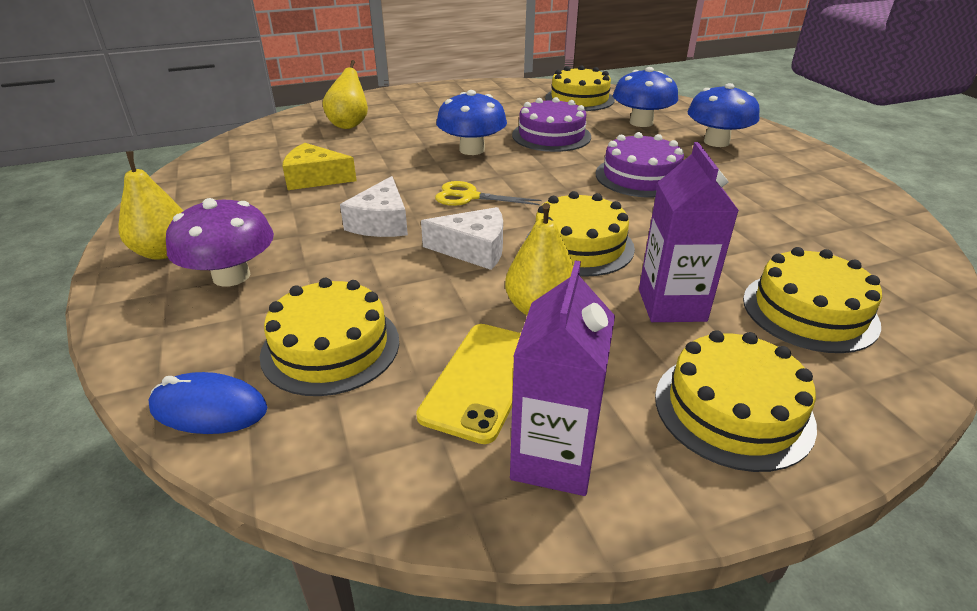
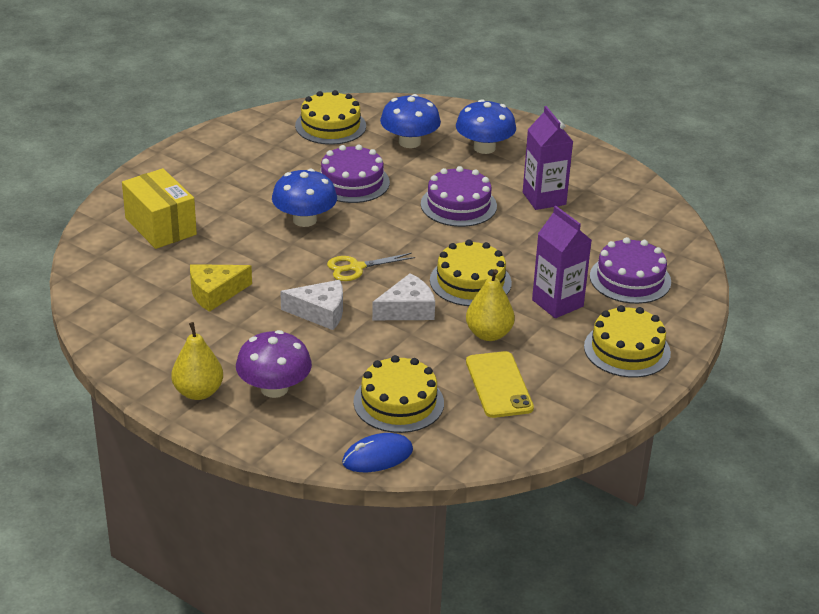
camera: 35 degrees left, 0 degrees up
(349, 125) = (161, 226): yellow pear -> yellow box
(381, 222) = (320, 312): white cheese -> white cheese turned 60 degrees counterclockwise
(554, 458) = (567, 405): purple carton -> purple carton (544, 198)
(809, 311) = (630, 279): yellow cake -> purple cake

